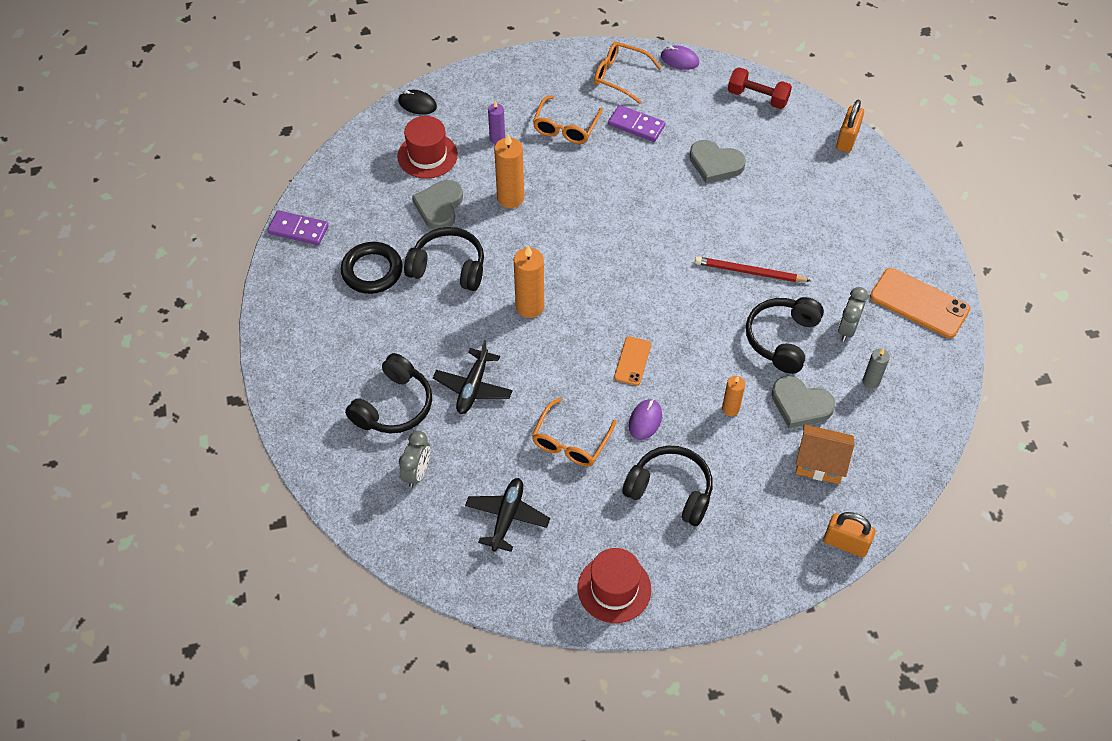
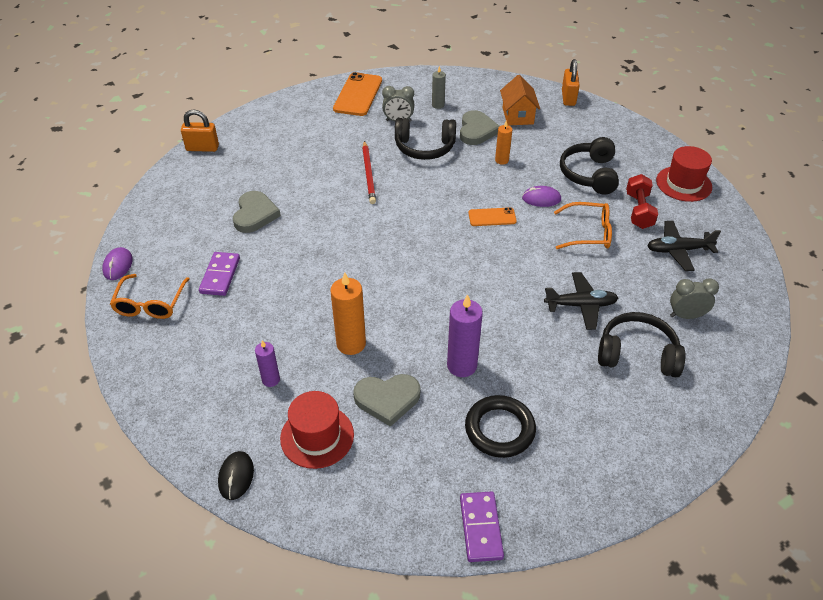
camera: 110 degrees left, 10 degrees down
(448, 267) = (462, 365): black headphones -> purple candle
(529, 306) = (474, 292): orange candle -> none
(565, 127) = (238, 327): orange glasses -> none
(757, 97) = (162, 205): red dumbbell -> red dumbbell (639, 211)

